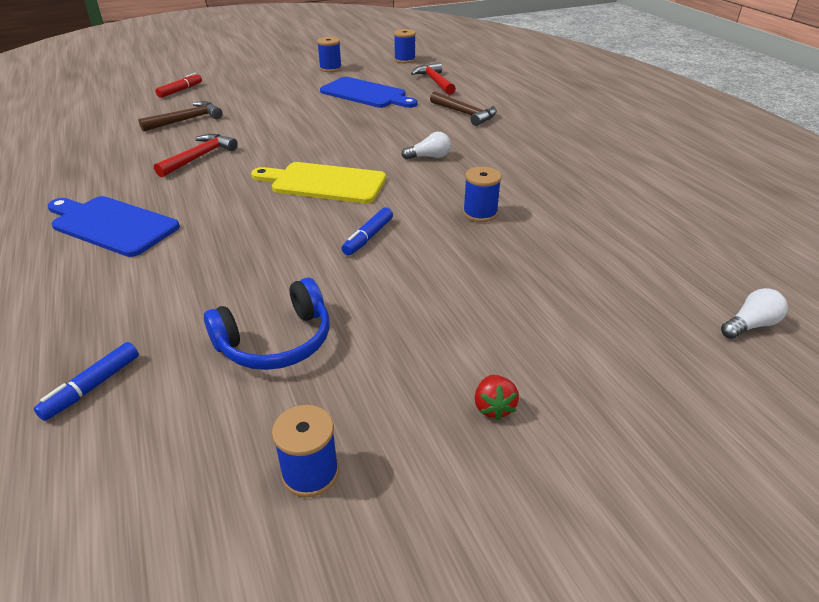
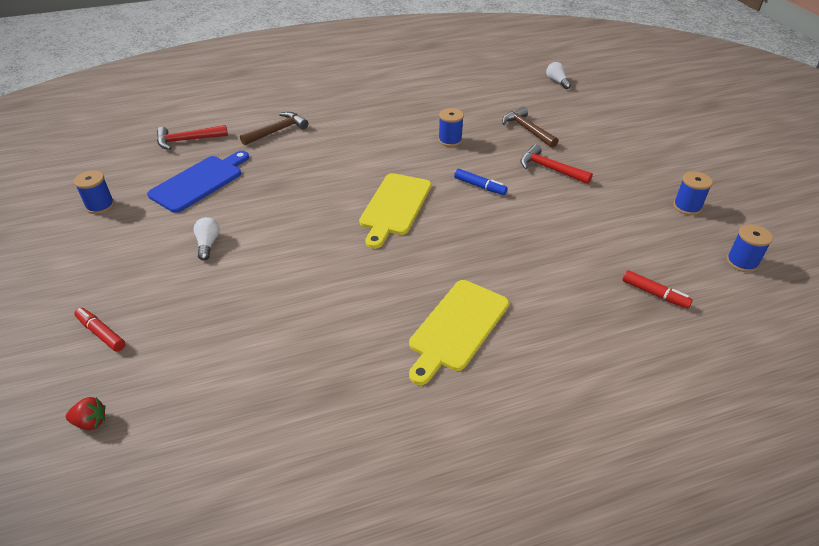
camera: 85 degrees left, 5 degrees up
(92, 387) = (654, 294): blue marker -> red marker
(112, 225) = (457, 327): blue cutting board -> yellow cutting board
(187, 120) = (214, 312): brown hammer -> brown hammer (527, 129)
(199, 157) = (324, 288): red hammer -> red hammer (549, 169)
(276, 342) = (597, 222): blue headphones -> none
(404, 60) = (107, 154): blue spool -> blue spool (742, 262)
(429, 157) = (358, 154): white light bulb -> white light bulb (208, 244)
(493, 407) = (629, 154): red strawberry -> red strawberry (91, 422)

